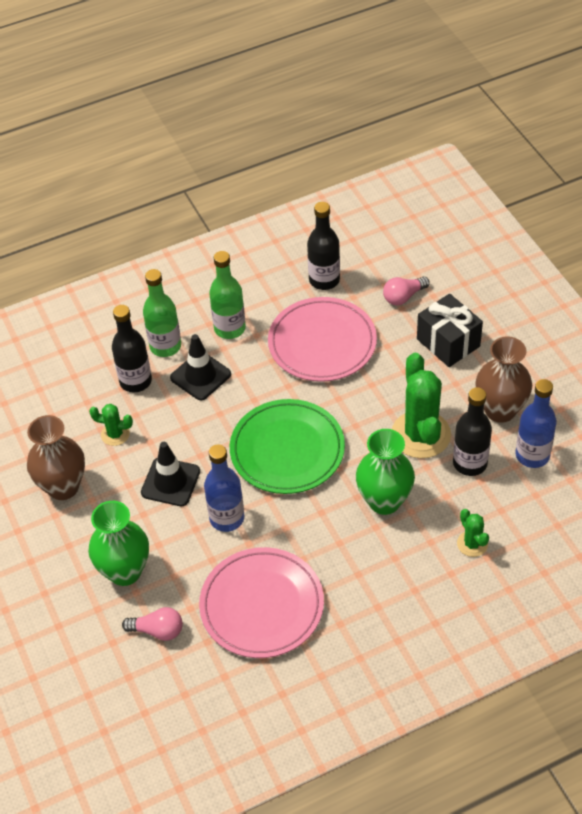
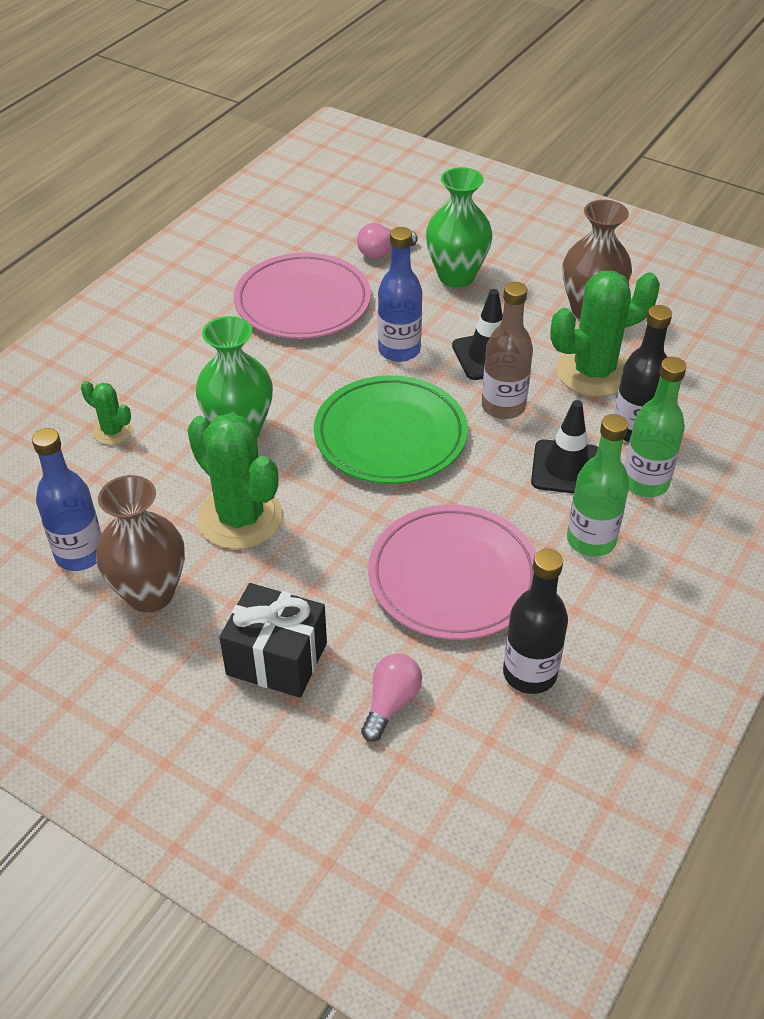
camera: 145 degrees right, 5 degrees down
(115, 434) = (593, 372): green cactus -> green cactus, size x2.04
(198, 436) = (503, 406): none -> brown bottle
(470, 463) = (158, 511): black bottle -> none

